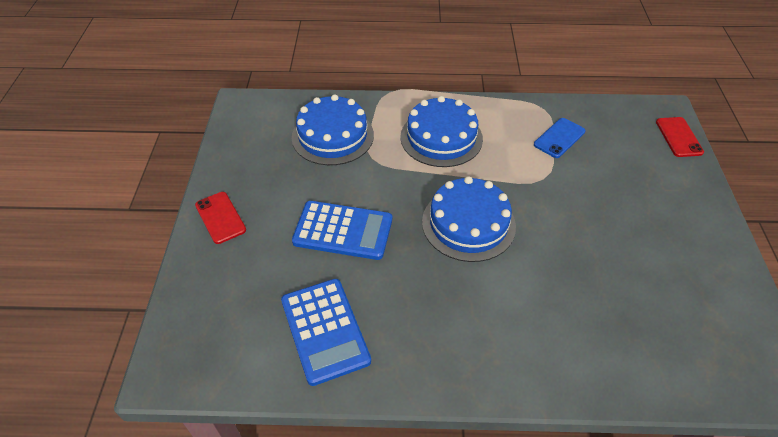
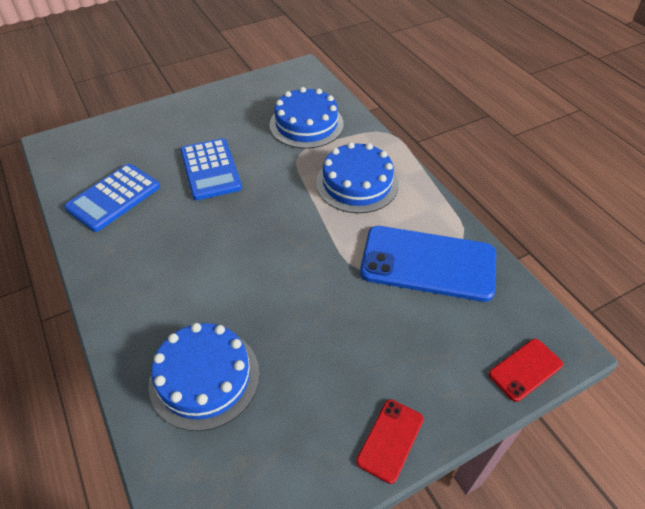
camera: 60 degrees right, 0 degrees up
(220, 217) = (185, 109): red phone -> red phone (390, 440)
(468, 223) = (265, 236): blue cake -> blue cake (204, 377)
(559, 138) = (428, 263): blue phone -> blue phone, size x2.10

